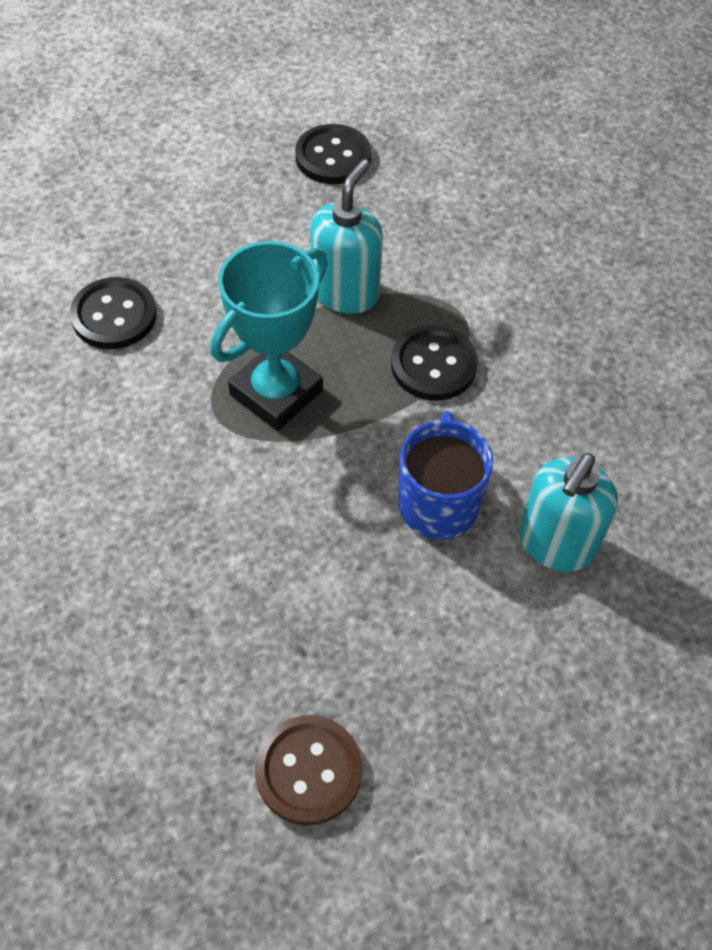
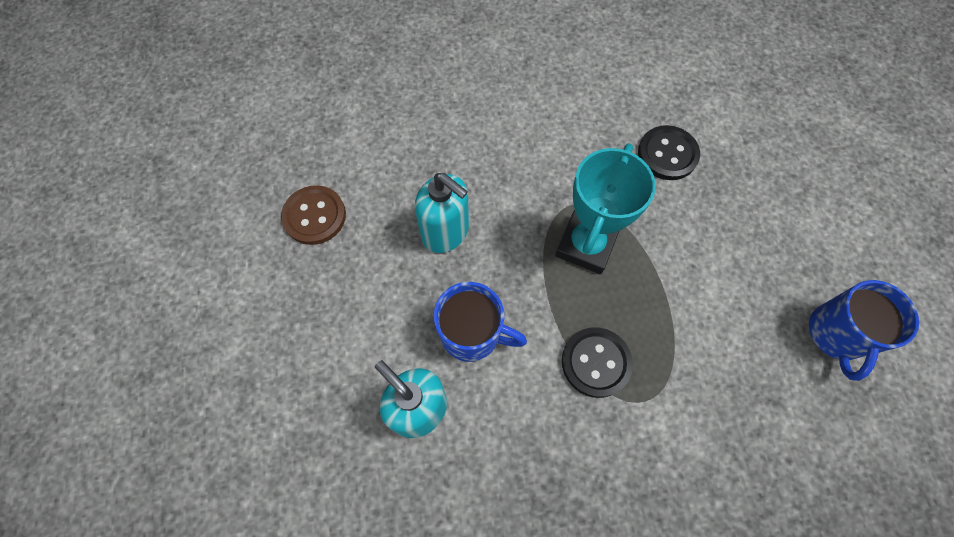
camera: 105 degrees right, 10 degrees up
(276, 393) = (586, 245): turquoise trophy -> turquoise trophy turned 60 degrees clockwise
(333, 157) = (836, 334): black button -> blue mug
(345, 292) = (677, 312): turquoise soap dispenser -> turquoise soap dispenser (446, 232)

